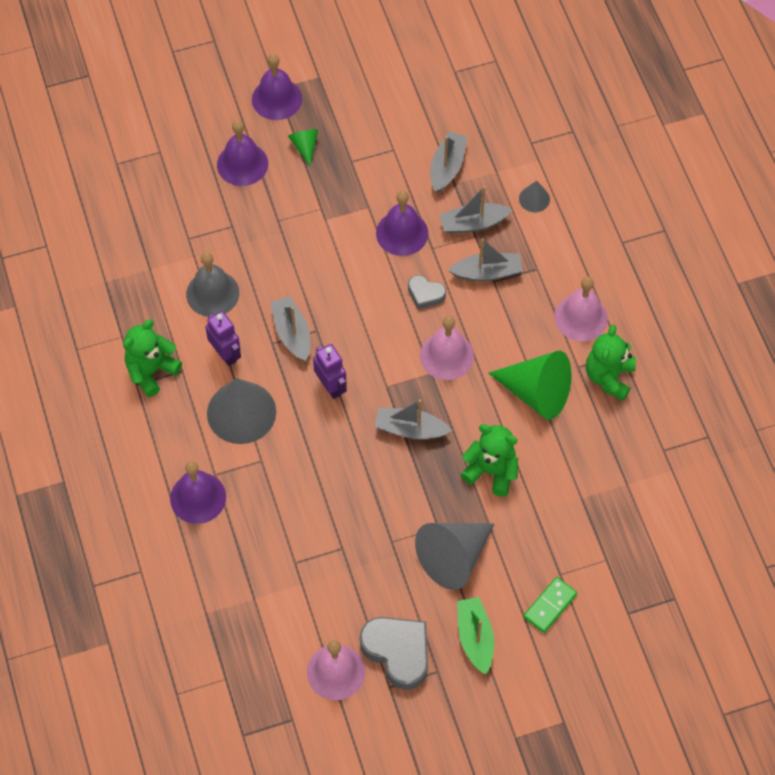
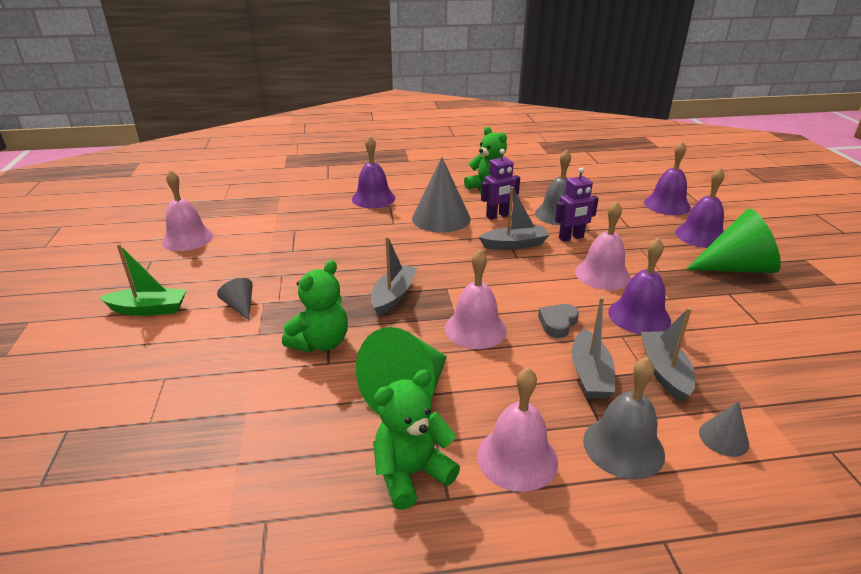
camera: 100 degrees right, 30 degrees down
(277, 99) = (790, 258): purple bell -> purple bell (667, 205)
(305, 147) = (736, 268): green cone -> green cone, size x2.10
(331, 386) = (454, 258): purple robot -> purple robot (571, 238)
(338, 256) = (602, 274): none -> pink bell
(398, 652) = (176, 267): grey heart -> none
(447, 167) = (748, 361): grey boat -> none
(454, 557) = (240, 306): grey cone -> grey cone, size x0.48
(550, 605) = (135, 364): green domino -> none
(556, 256) = (623, 447): none -> grey bell
(609, 377) = (411, 473): green teddy bear -> green teddy bear turned 60 degrees counterclockwise

